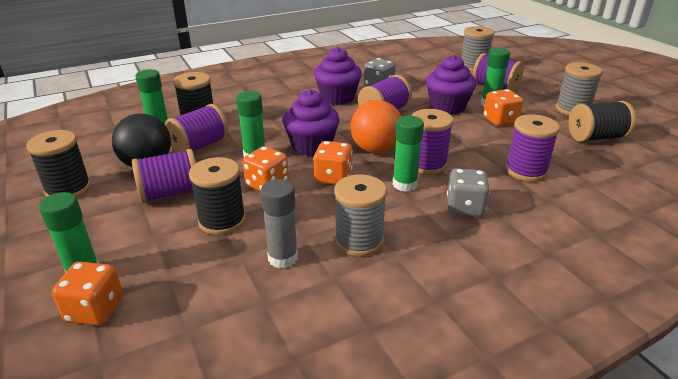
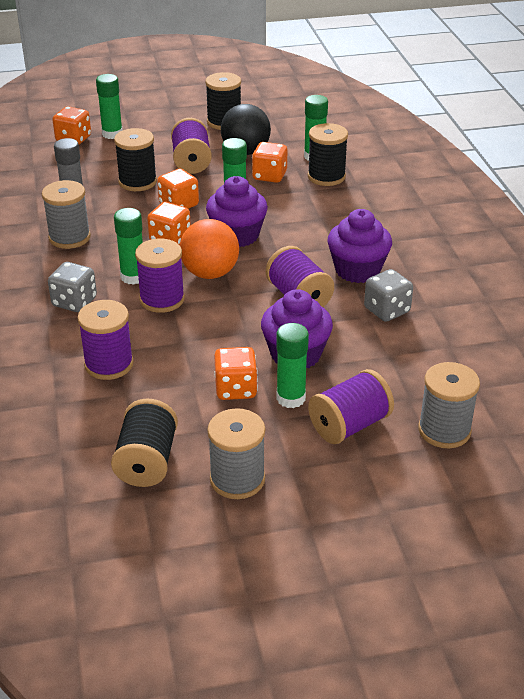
camera: 105 degrees right, 5 degrees up
(200, 146) = (269, 176): purple spool -> orange dice

